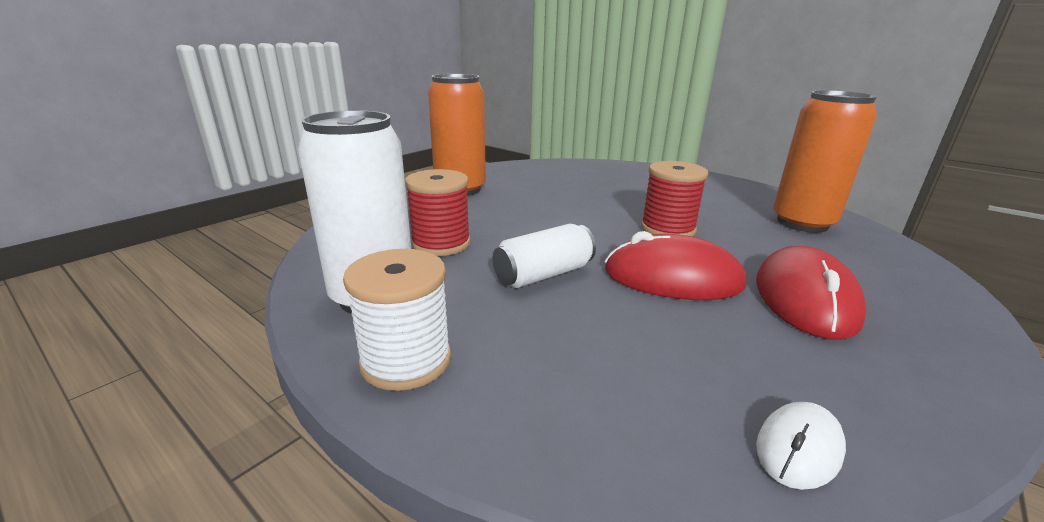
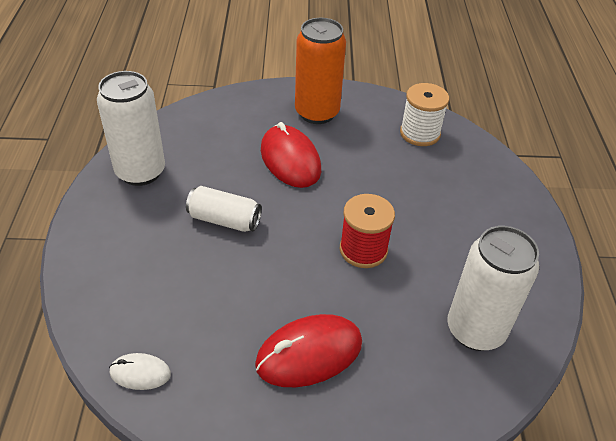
camera: 50 degrees right, 20 degrees up
(406, 360) = (101, 216): white spool -> white spool (420, 133)
(441, 243) = (221, 157): red spool -> none
(672, 278) = (277, 279): red mouse -> red mouse (290, 160)
(802, 223) = (475, 330): orange can -> white can

